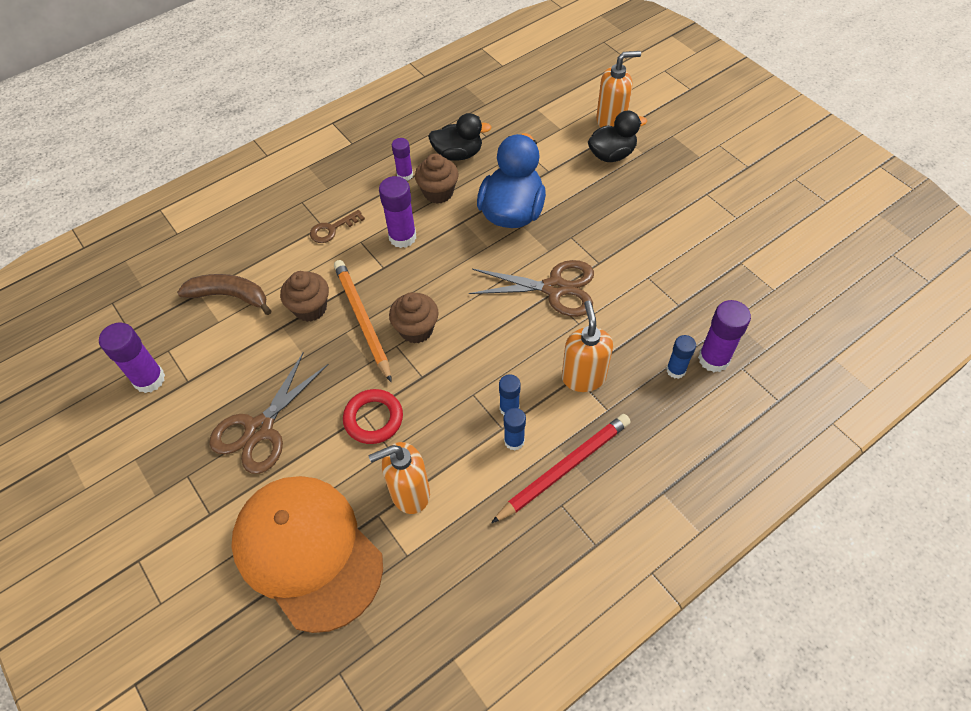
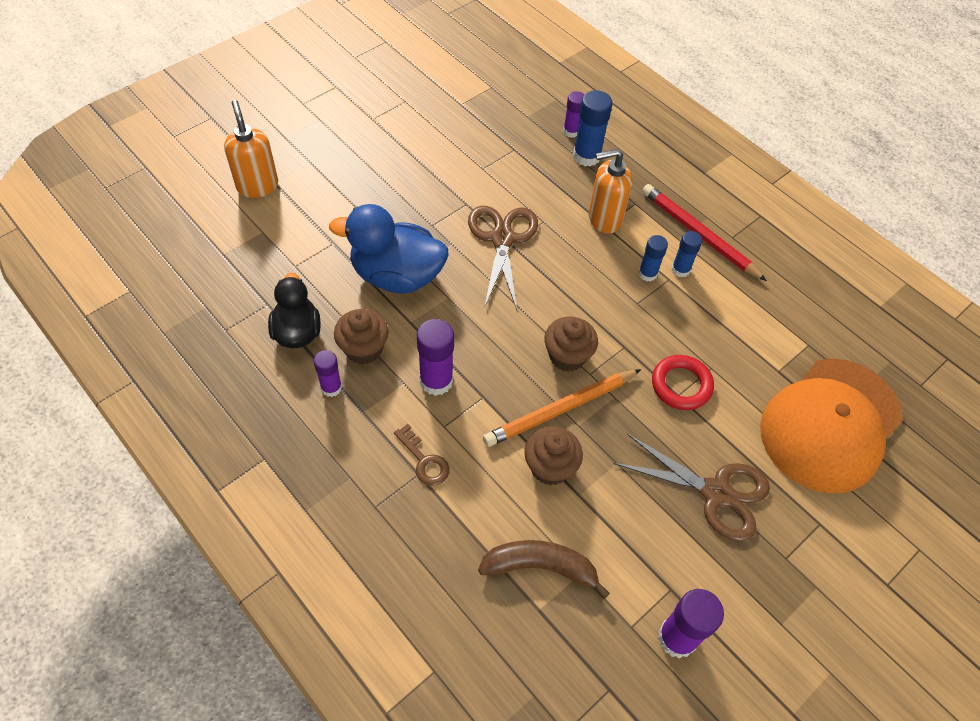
camera: 100 degrees left, 0 degrees up
(230, 296) = (540, 567): brown banana -> brown banana turned 90 degrees clockwise
(409, 493) = (751, 347): orange soap dispenser -> none
(611, 155) = (311, 187): black duck -> none
(676, 370) = (586, 156): blue glue stick -> blue glue stick, size x1.61
(713, 359) = (571, 131): purple glue stick -> purple glue stick, size x0.62

